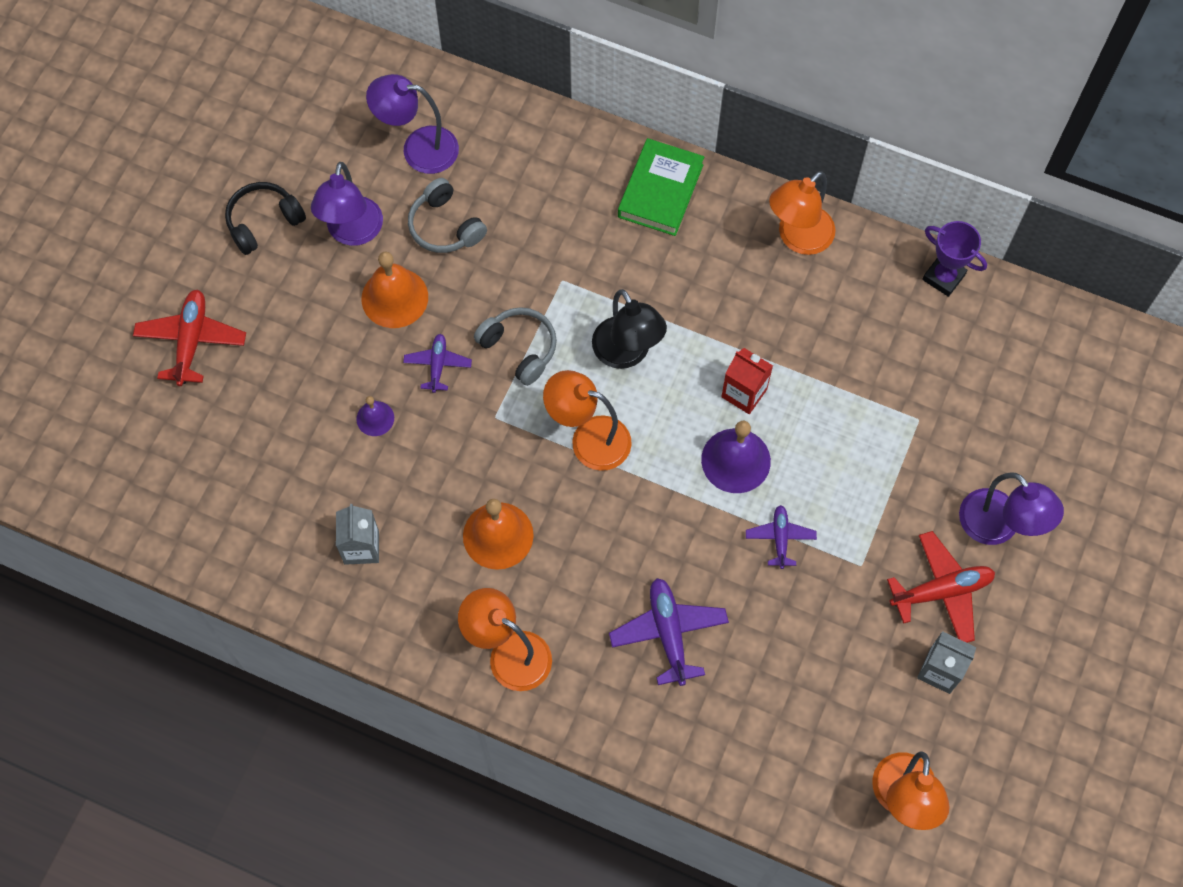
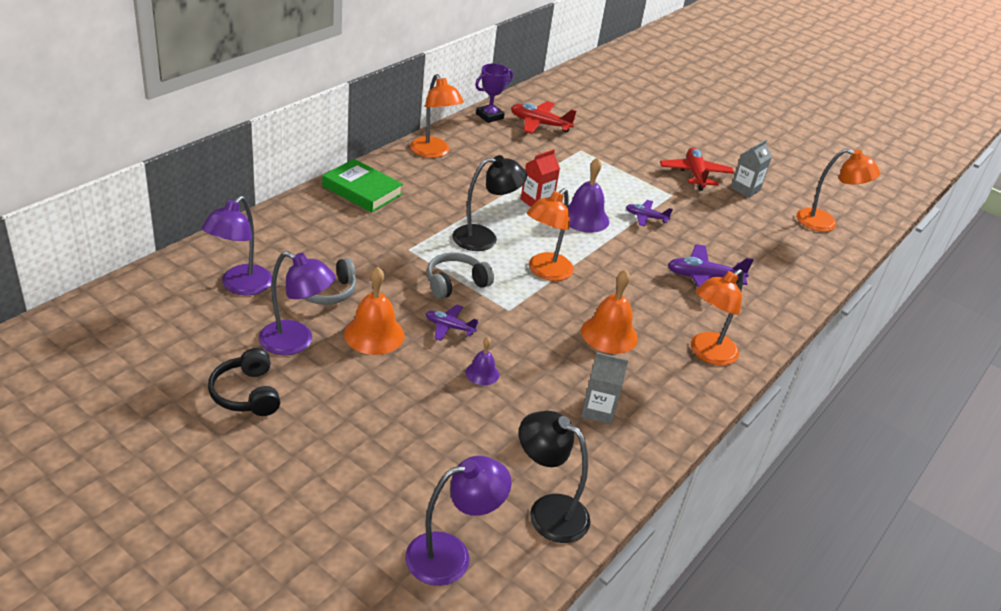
camera: 80 degrees left, 30 degrees down
(191, 341) = (345, 474): red plane -> red plane (539, 124)
(203, 527) = (548, 511): none -> black lamp
(998, 527) = (659, 146): purple lamp -> purple lamp (451, 555)

